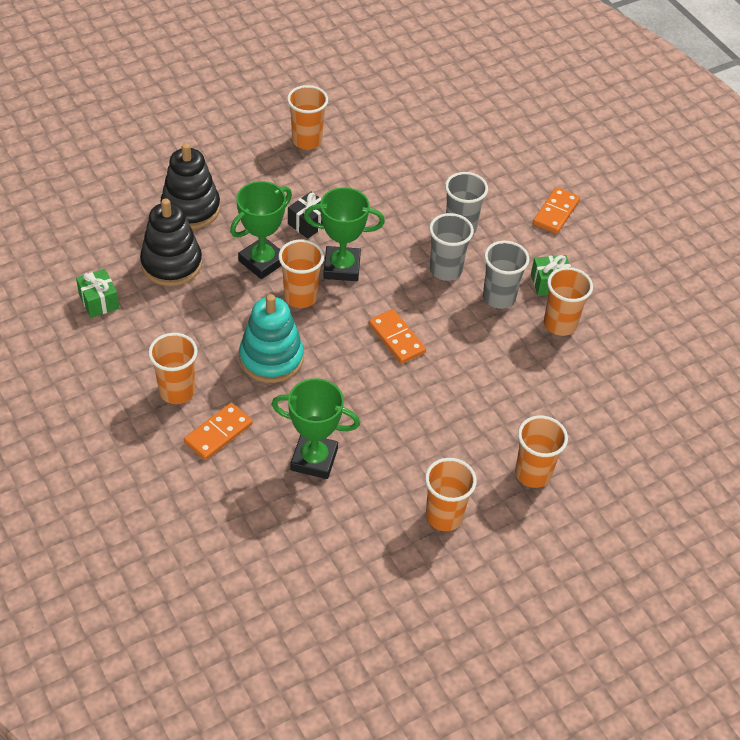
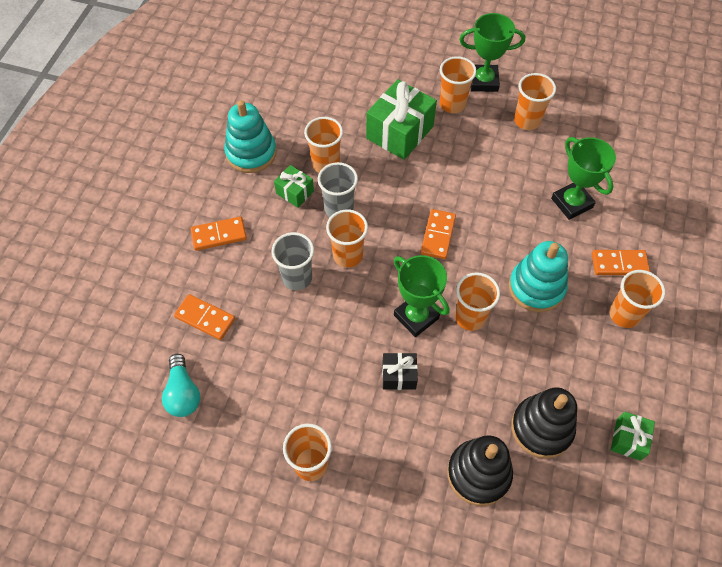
camera: 130 degrees left, 10 degrees up
(262, 261) = (469, 370): green trophy -> green trophy (483, 81)
(435, 117) = (183, 393): none -> turquoise light bulb
(445, 270) = (348, 255): grey cup -> orange cup
(484, 161) = (205, 318): none -> orange domino
(541, 403) = (399, 132): none -> green gift
(628, 286) = (251, 153): none -> turquoise stacking toy

